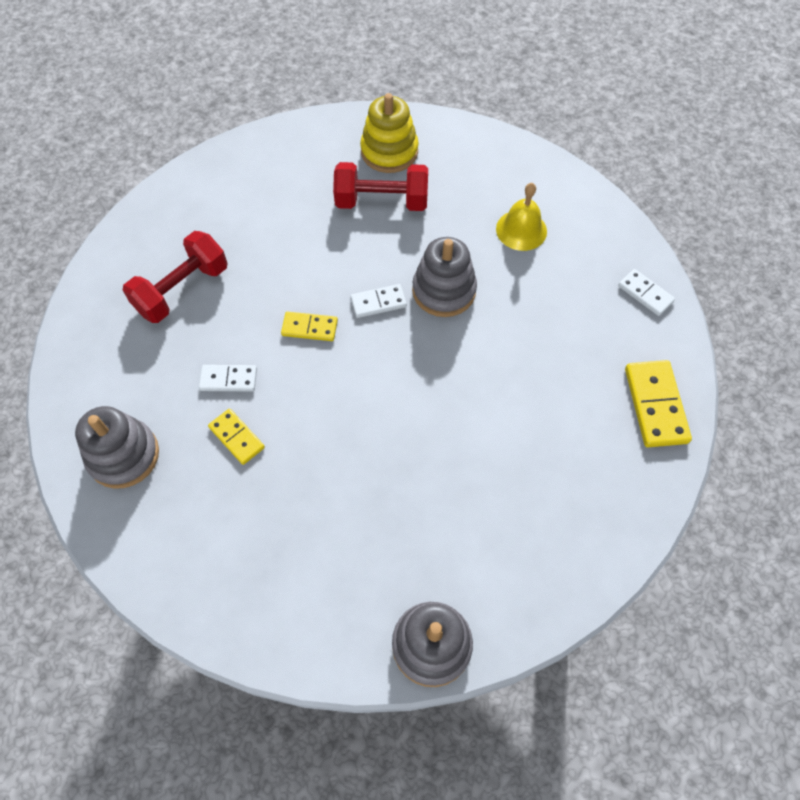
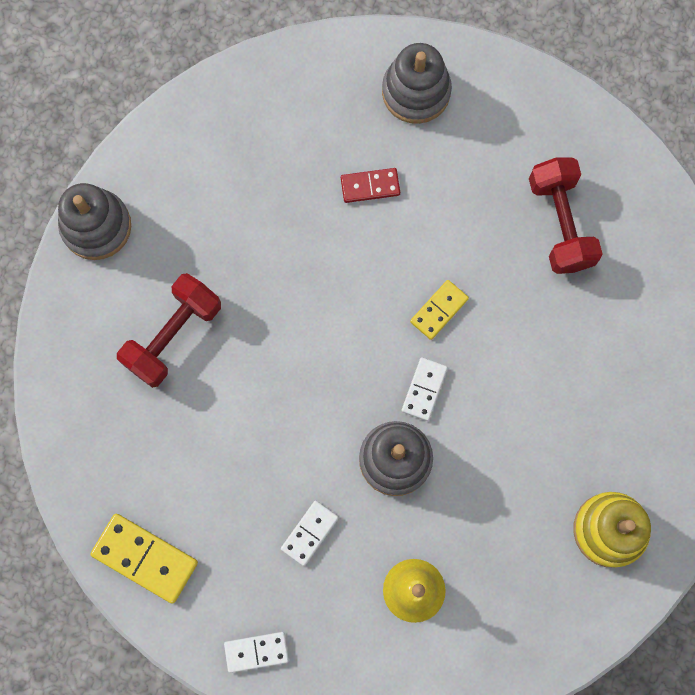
camera: 125 degrees right, 15 degrees up
(228, 379) = (432, 211): white domino -> white domino (309, 533)
(237, 437) = (370, 186): yellow domino -> red domino
(381, 202) = (545, 475): red dumbbell -> red dumbbell (173, 336)

